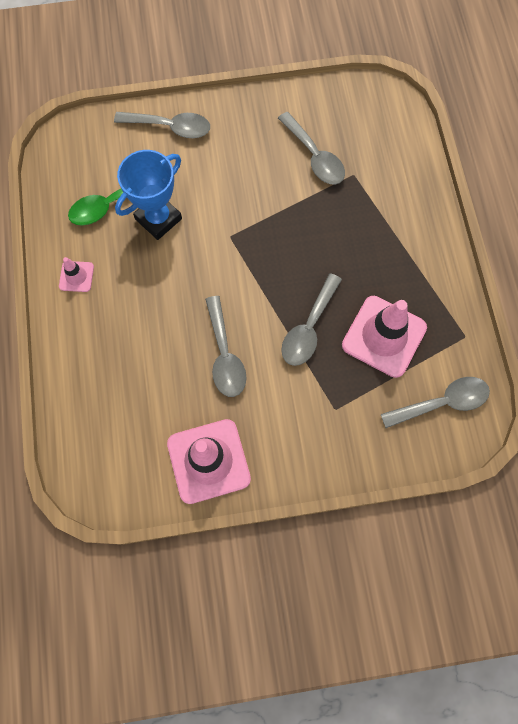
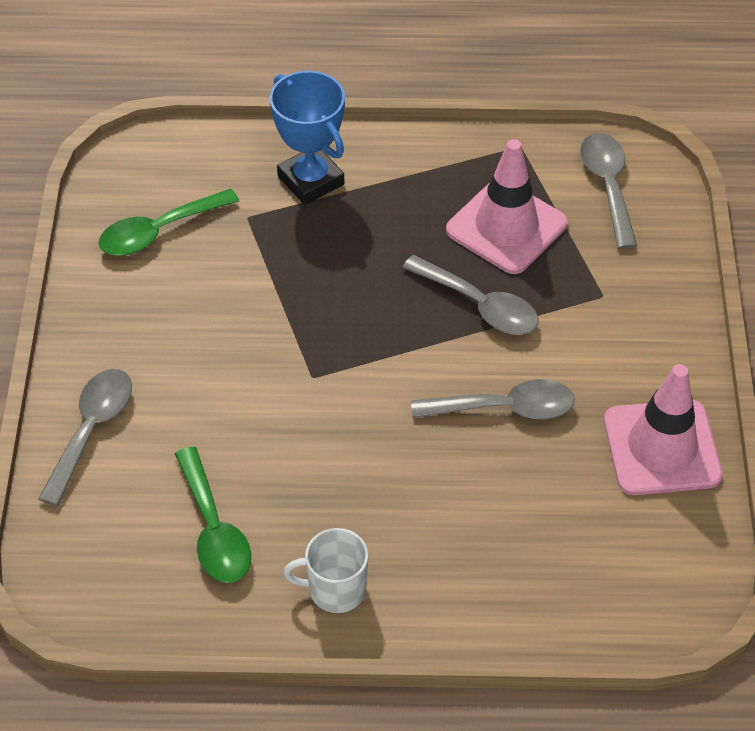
camera: 80 degrees left, 20 degrees down
(76, 276) = (335, 589): pink traffic cone -> white mug
(158, 219) = (258, 465): blue trophy -> blue trophy (311, 180)
(314, 157) = (204, 256): grey spoon -> none
(329, 127) = (159, 231): none -> green spoon

